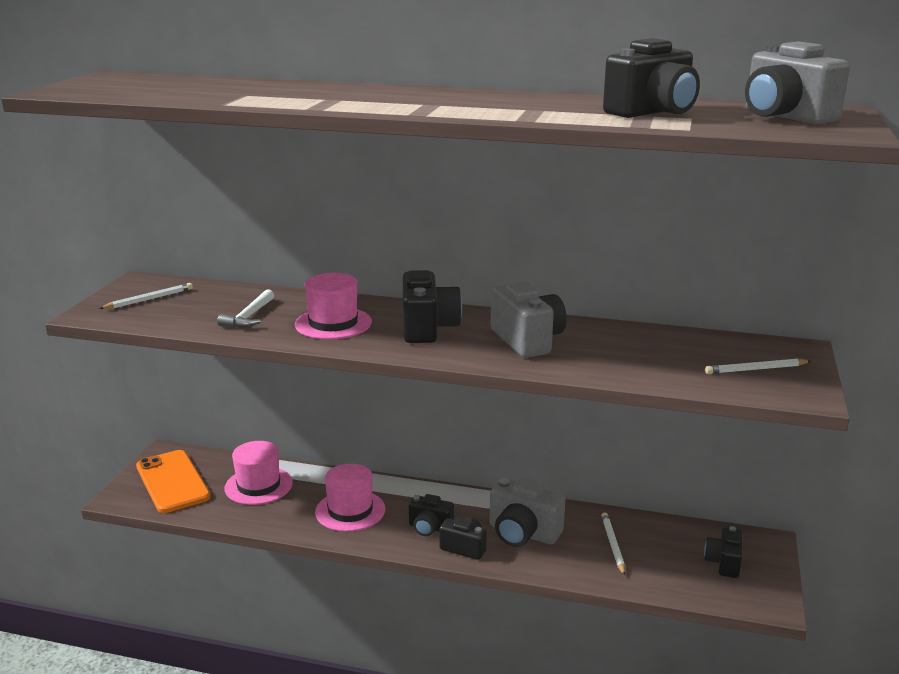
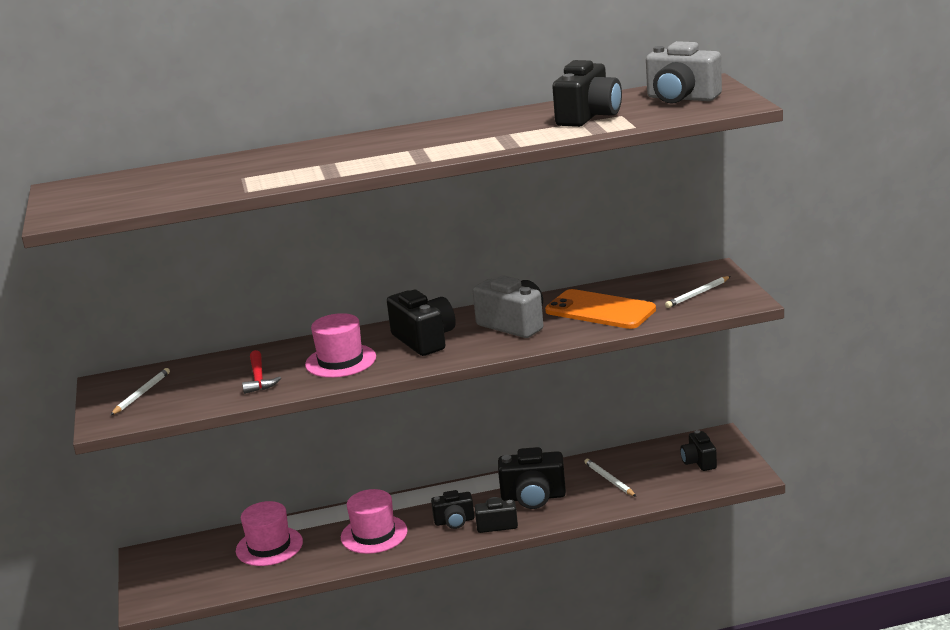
camera: 25 degrees left, 0 degrees up
(172, 482) = (182, 573): orange phone -> orange phone (600, 310)
(249, 316) = (259, 378): white hammer -> red hammer
(523, 533) = (533, 497): grey camera -> black camera

